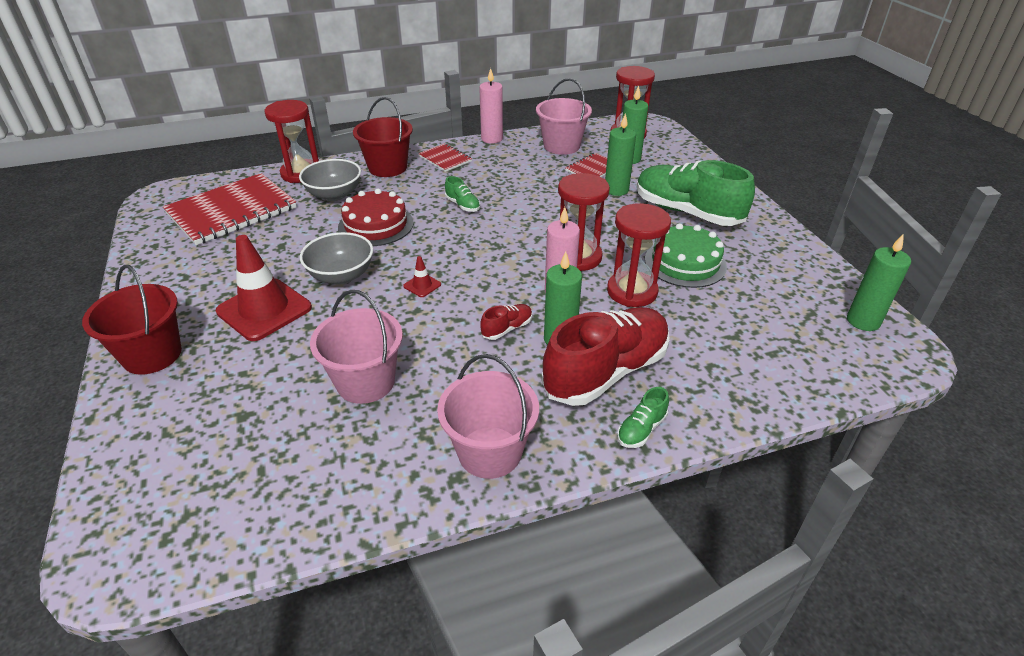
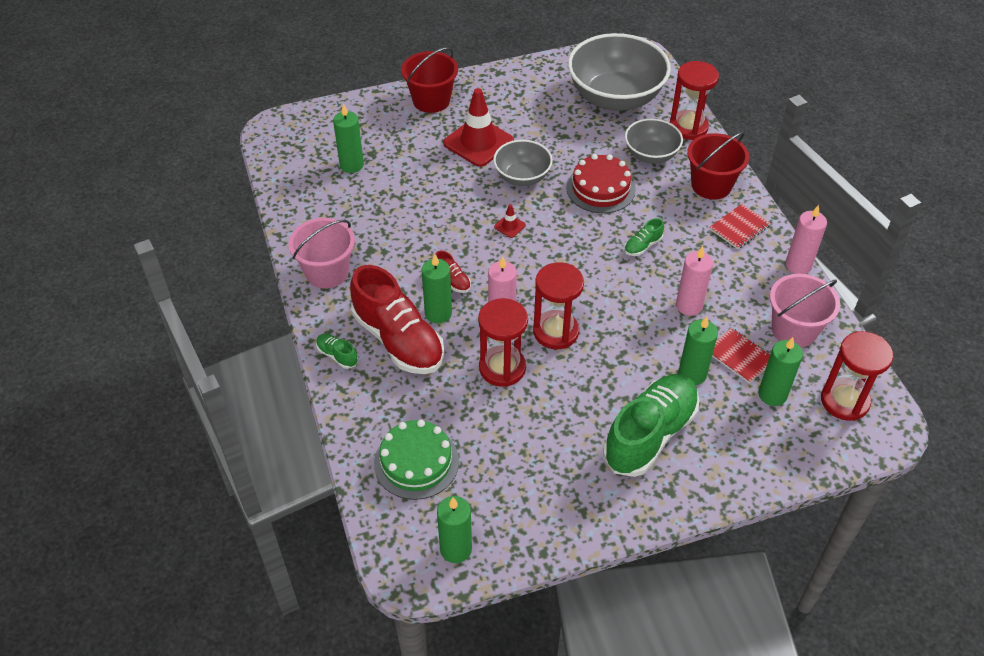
camera: 90 degrees right, 10 degrees up
(232, 211) = (615, 97): red notebook -> grey bowl
(261, 438) = (351, 165): none -> green candle
(365, 382) = (397, 205): pink bucket -> none
(538, 187) = (689, 306): none -> pink candle
(685, 263) = (550, 417): green cake -> green cake (416, 462)

